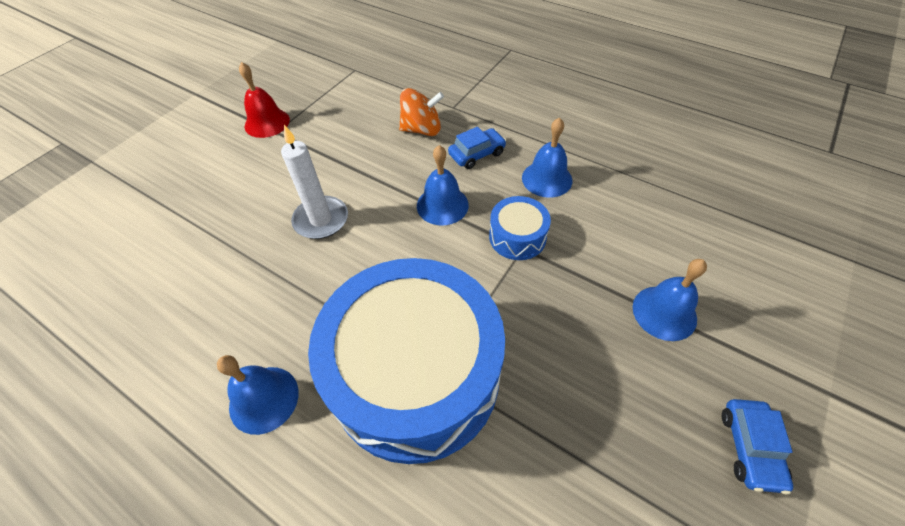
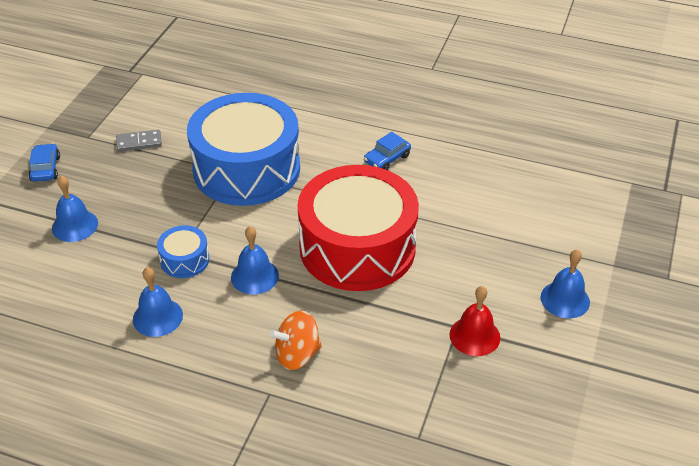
camera: 165 degrees right, 10 degrees down
(264, 399) = (335, 146): blue bell -> blue bell (565, 299)
(321, 220) = (357, 247): white candle -> red drum
(476, 154) = (231, 333): blue car -> blue car (387, 159)
(592, 487) = (139, 142): none -> grey domino

